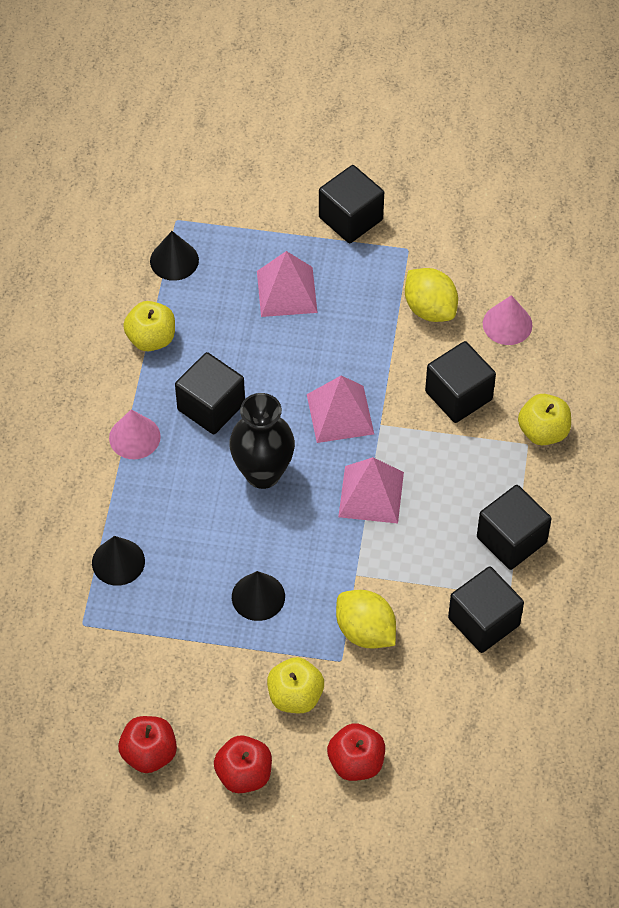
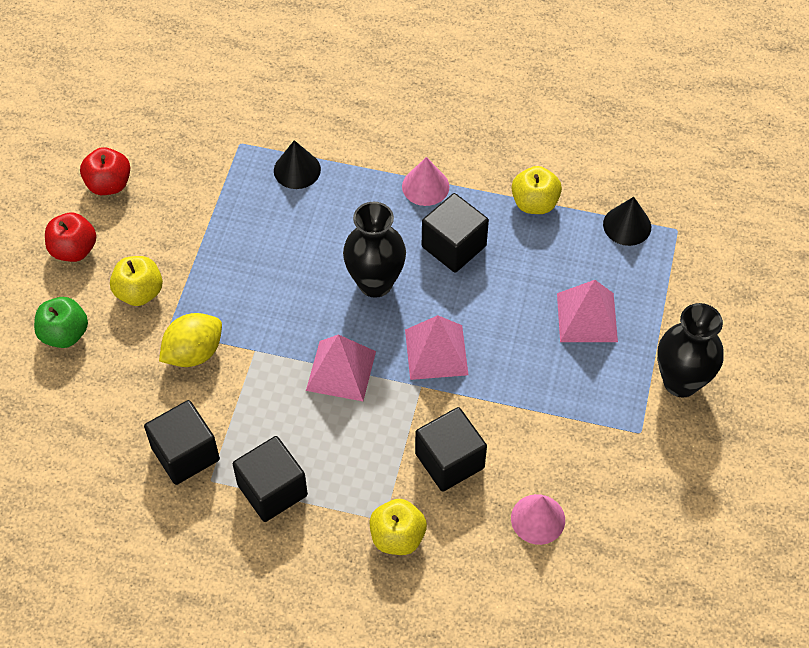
camera: 95 degrees right, 0 degrees up
(258, 596) = (245, 271): black cone -> none
(350, 218) = (681, 382): black cube -> black vase
(356, 762) = (65, 334): red apple -> green apple
(430, 309) = (561, 445): yellow lemon -> none

